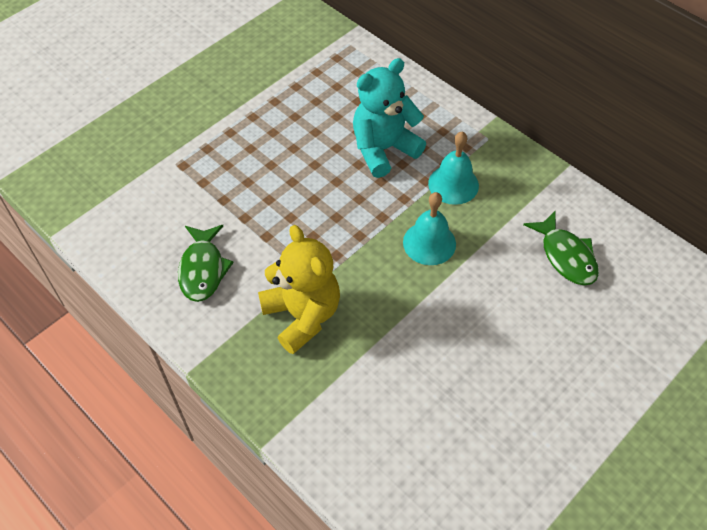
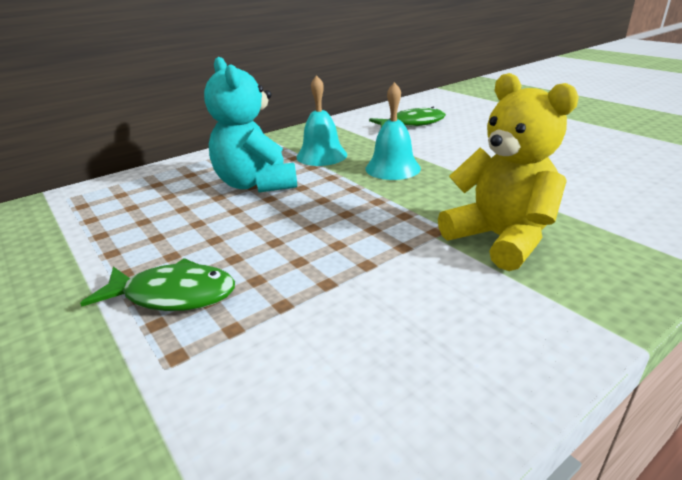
camera: 80 degrees left, 25 degrees down
(203, 269) = (427, 329): green fish -> green fish (173, 295)
(302, 315) = (500, 239): yellow teddy bear -> yellow teddy bear turned 75 degrees clockwise

